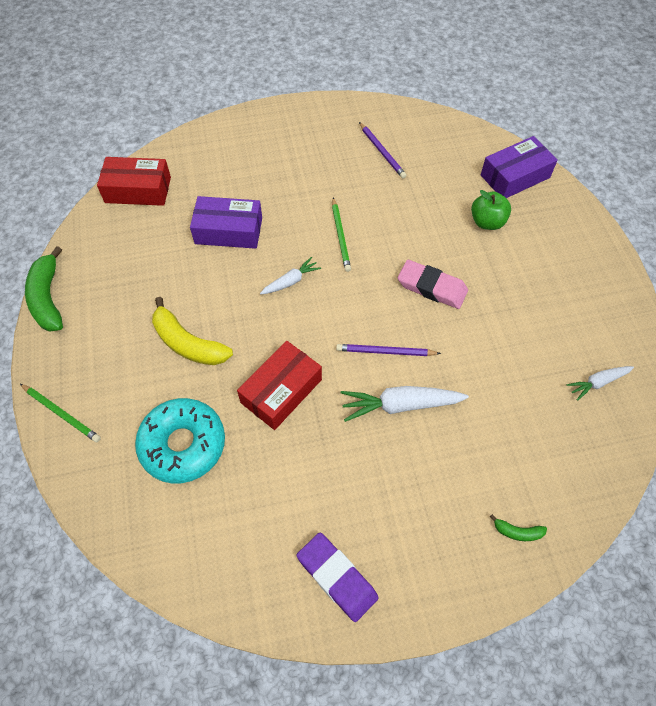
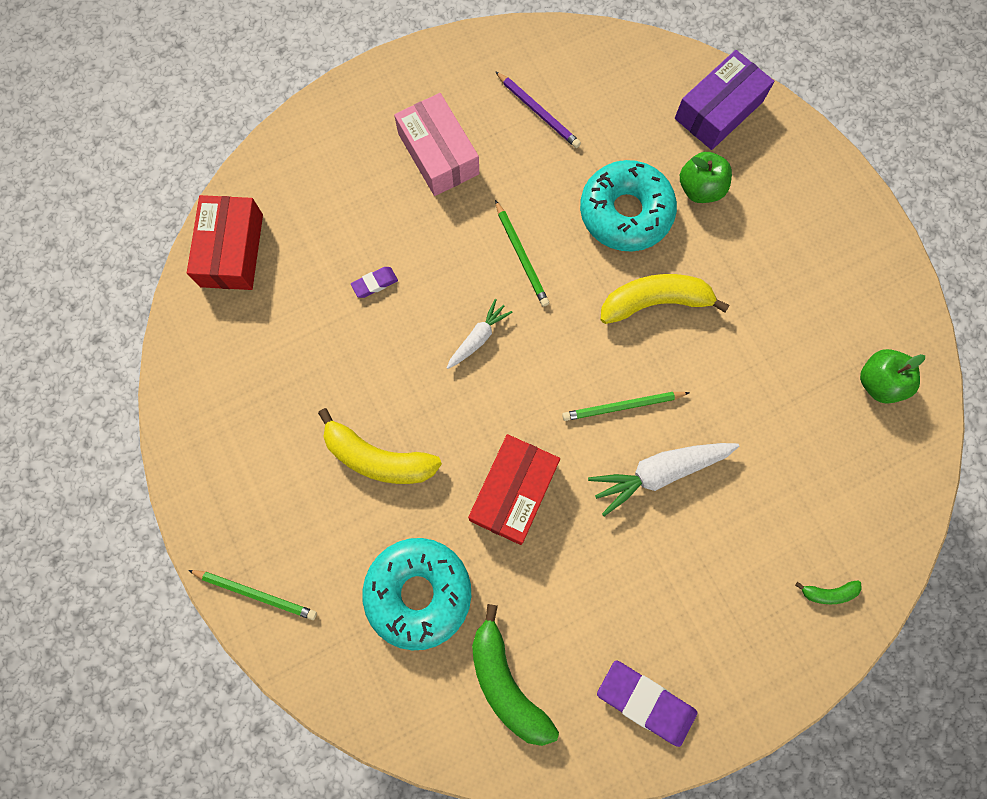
camera: 15 degrees left, 15 degrees up
(48, 298) = (175, 441): green banana -> green banana (506, 682)
(138, 190) = (232, 250): red box -> red box turned 75 degrees counterclockwise
(228, 231) = (375, 283): purple box -> purple eraser
(302, 162) = (438, 154): none -> pink box
(385, 352) = (622, 406): purple pencil -> green pencil
(426, 225) = (625, 213): none -> turquoise donut
(432, 287) = (655, 302): pink eraser -> yellow banana
(597, 383) = (878, 382): white carrot -> green apple

